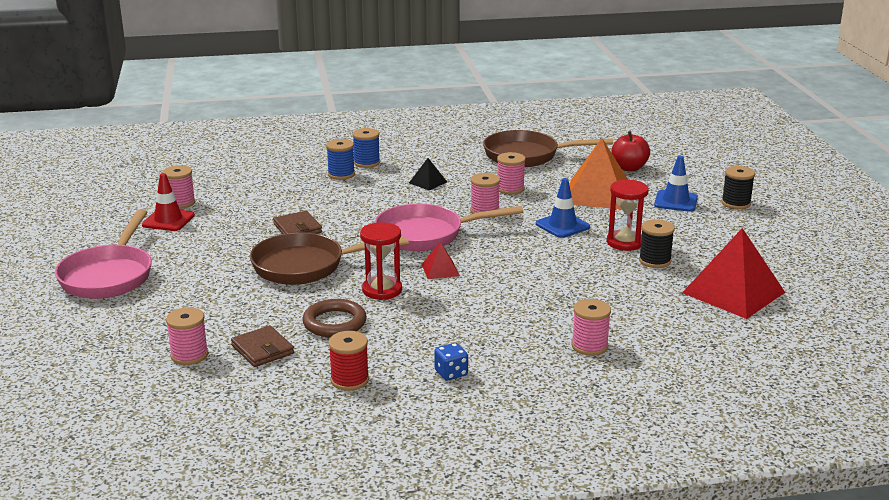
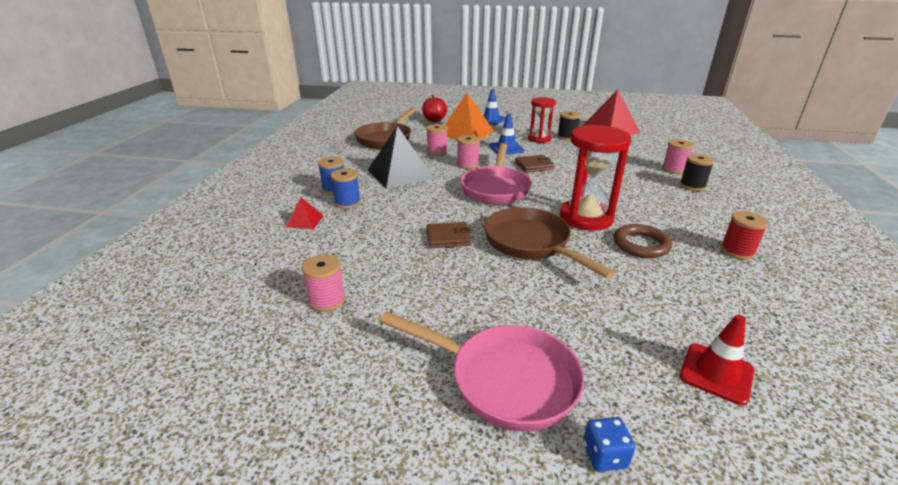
camera: 70 degrees left, 5 degrees up
(168, 220) = (370, 314): red traffic cone -> red traffic cone (716, 373)
(189, 355) = (709, 331): pink spool -> none
(262, 349) = (692, 285): brown wallet -> brown wallet (534, 166)
(306, 266) = (531, 244): brown pan -> brown pan turned 135 degrees clockwise
(382, 290) = (586, 218): red hourglass -> red hourglass, size x1.59
(428, 182) = (400, 174): black pyramid -> black pyramid, size x2.19
(440, 270) = (558, 192): red pyramid -> red pyramid (305, 221)
(451, 373) = (716, 213): blue dice -> blue dice (604, 455)
(736, 203) = (503, 110): black spool -> black spool (692, 186)

